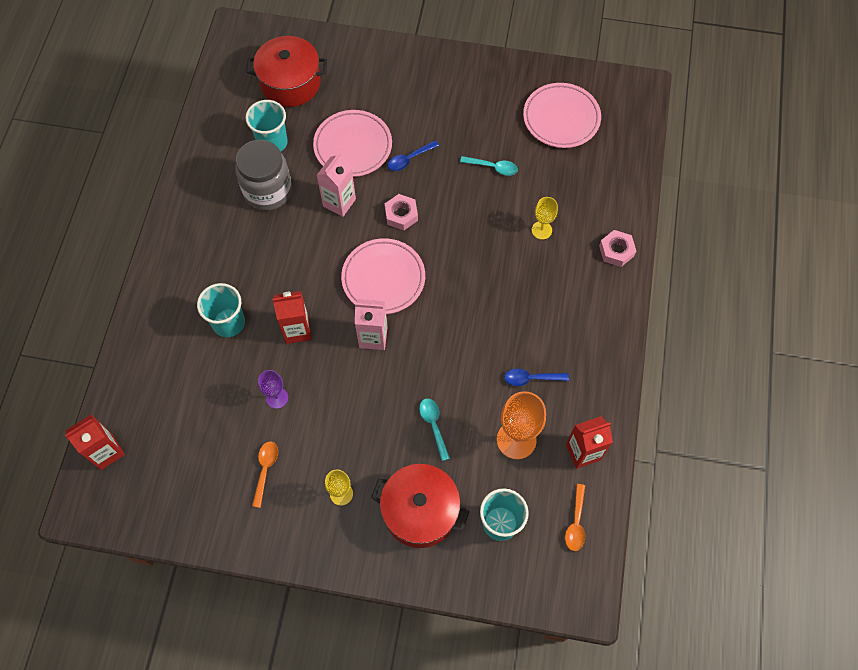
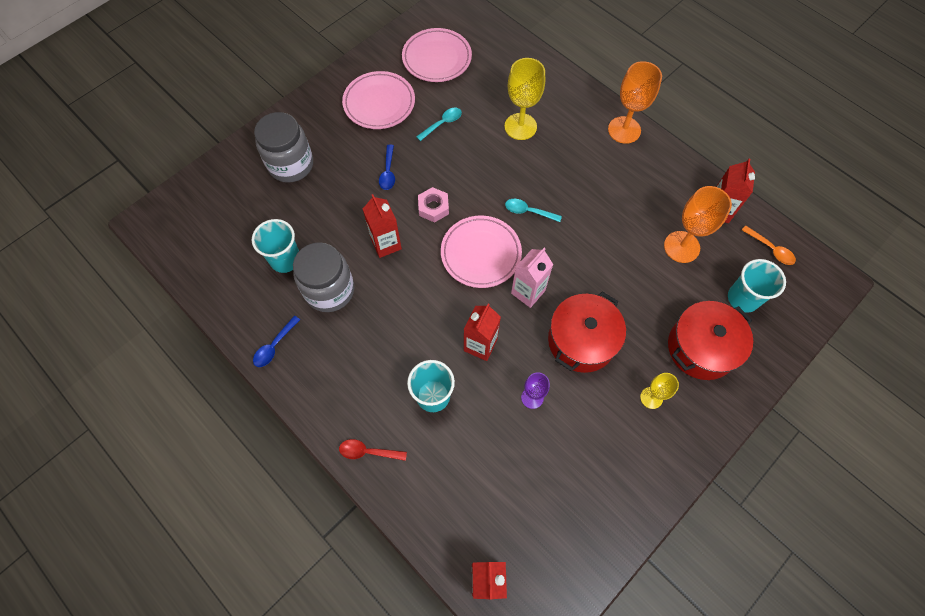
camera: 55 degrees left, 0 degrees up
(153, 306) = (368, 452): none -> red spoon
(265, 470) = (593, 446): orange spoon -> none
(290, 83) = (239, 212): red pot -> red pot (581, 341)
(339, 202) = (386, 244): pink carton -> red carton
(353, 146) = (342, 203): pink plate -> pink plate (379, 103)
(361, 86) = (291, 165): none -> grey jar
(433, 425) = (634, 295): turquoise spoon -> turquoise spoon (528, 211)
(531, 378) = (638, 207): blue spoon -> blue spoon (274, 346)
(541, 230) = (520, 126): yellow goblet -> yellow goblet, size x1.76
(611, 319) = (624, 130): none -> orange goblet
(616, 251) = (572, 94): pink nut -> none

